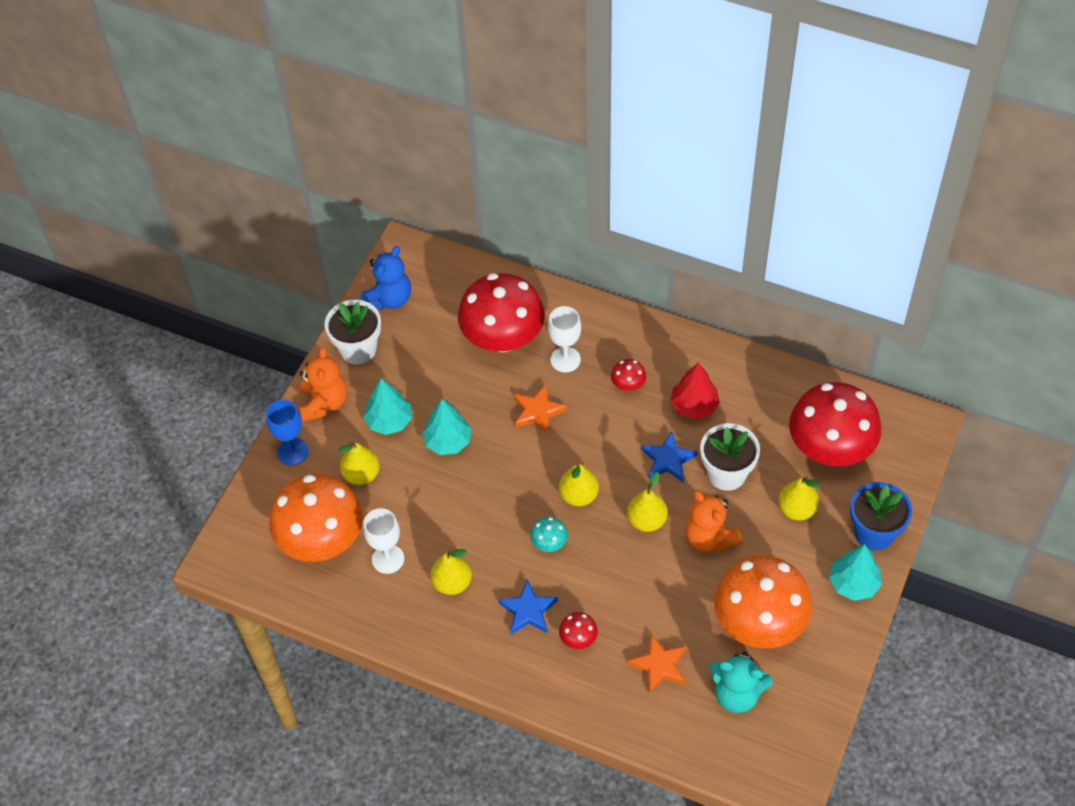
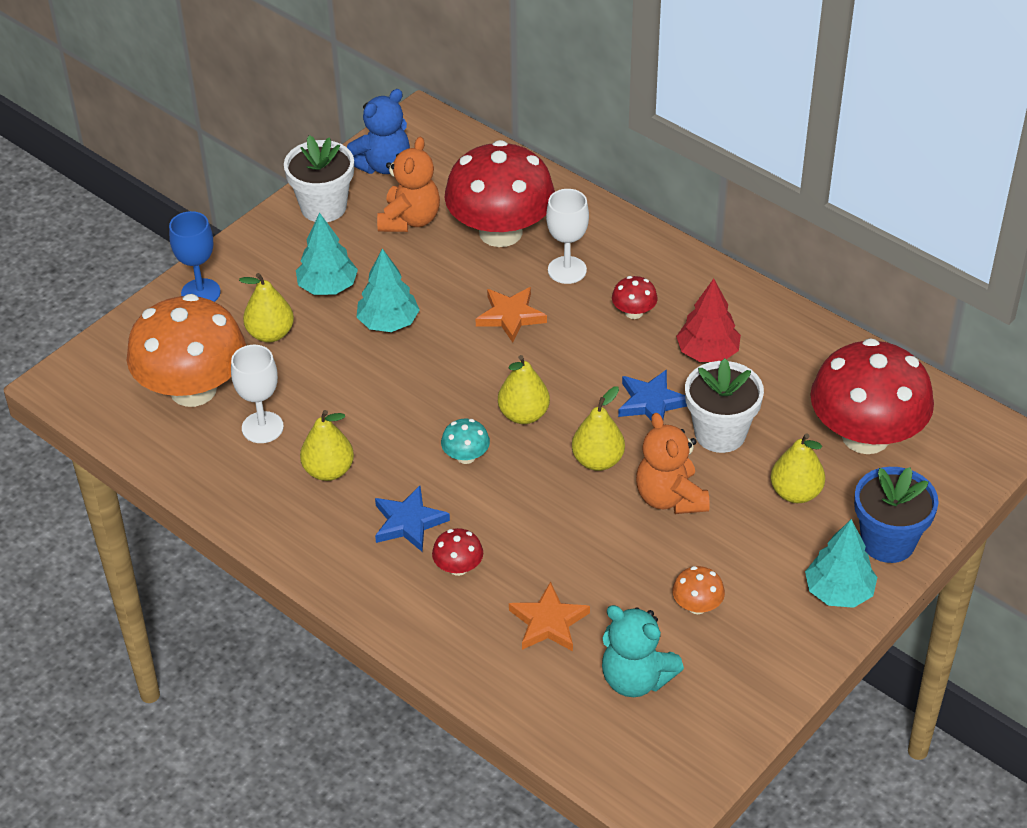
camera: 15 degrees right, 10 degrees down
(324, 403) = (259, 252): orange teddy bear -> orange teddy bear (410, 220)
(759, 622) = (697, 606): orange mushroom -> orange mushroom, size x0.40

